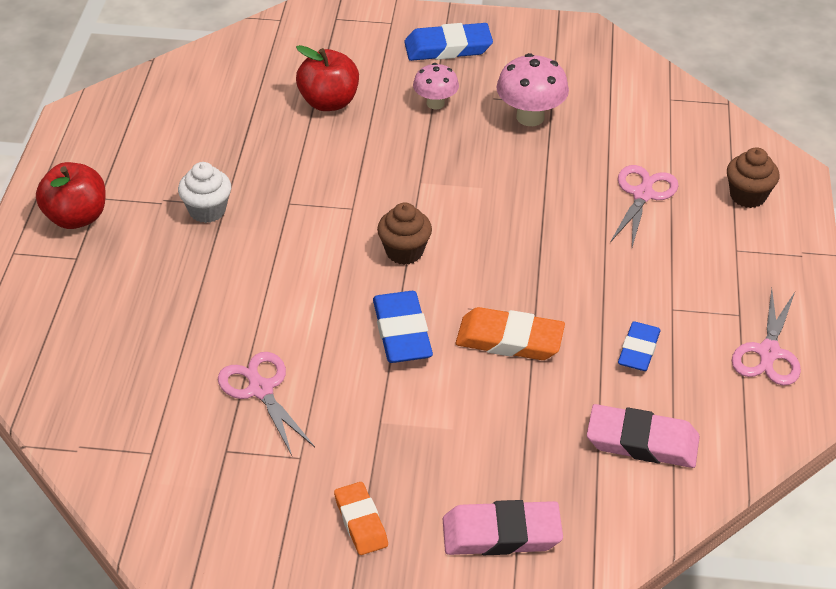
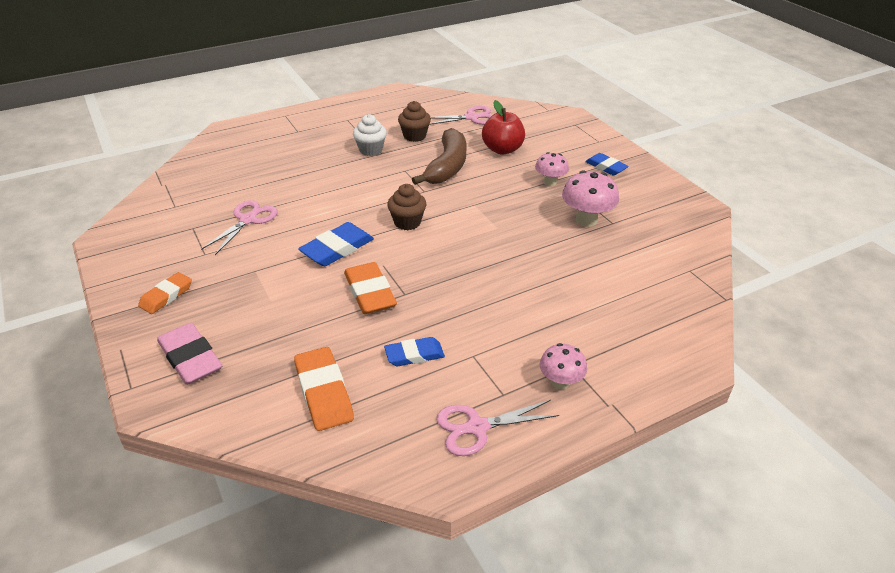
camera: 55 degrees right, 5 degrees down
(76, 217) = (326, 120): red apple -> none
(319, 164) = (447, 166): none -> brown banana
(448, 47) = (606, 167): blue eraser -> blue eraser, size x0.66
(642, 195) = (573, 296): pink scissors -> pink scissors (471, 117)
(642, 442) = (324, 392): pink eraser -> orange eraser
(747, 196) = (638, 348): brown cupcake -> brown cupcake (414, 136)
(752, 269) = (560, 382): none -> pink mushroom

